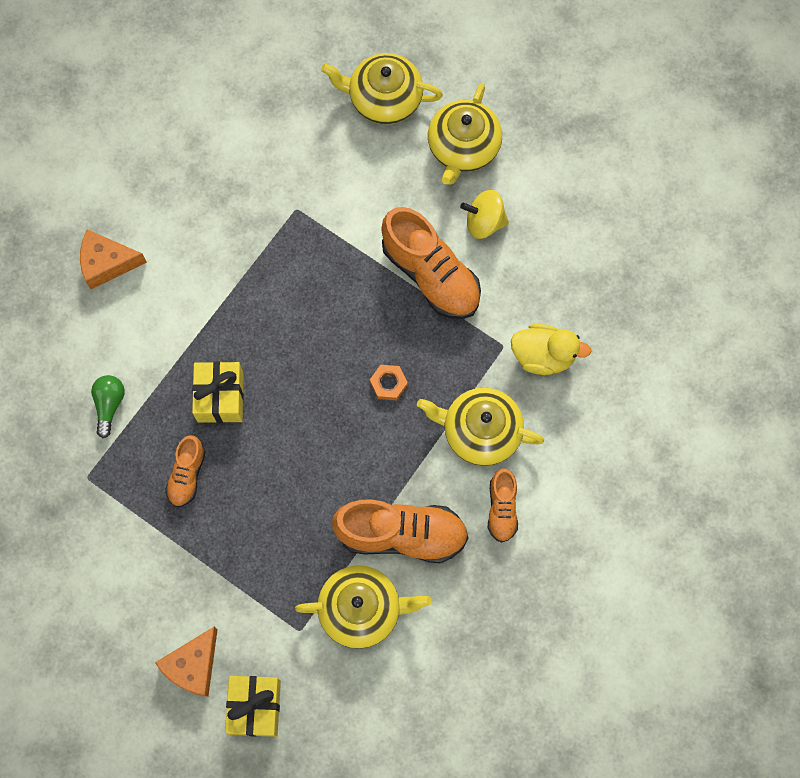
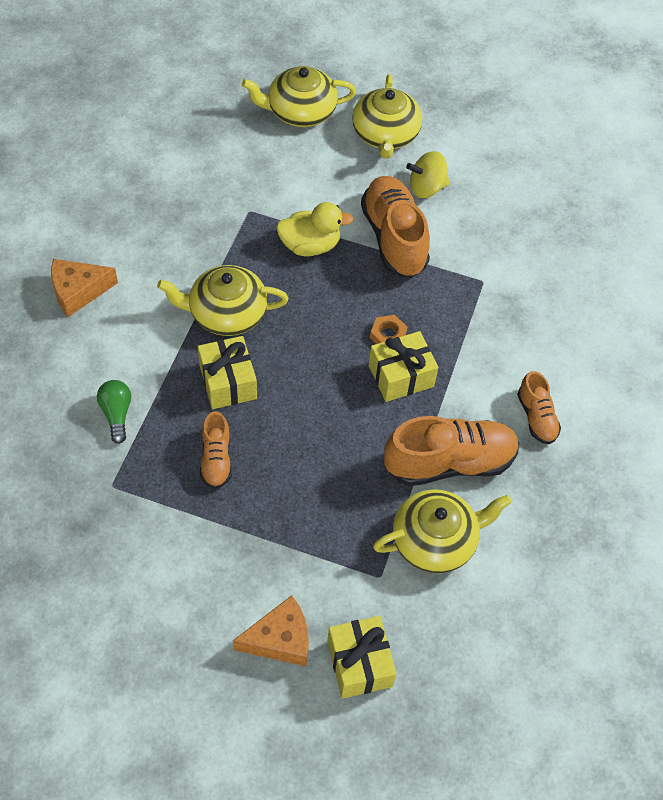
camera: 20 degrees left, 15 degrees down
(193, 666) = (280, 639): orange cheese -> orange cheese turned 120 degrees counterclockwise
(386, 431) = (401, 376): none -> yellow gift
(430, 275) = (394, 238): orange shoe -> orange shoe turned 135 degrees counterclockwise
(480, 431) = (489, 356): yellow teapot -> yellow teapot (226, 313)
(543, 356) = (522, 281): yellow duck -> yellow duck (310, 245)

